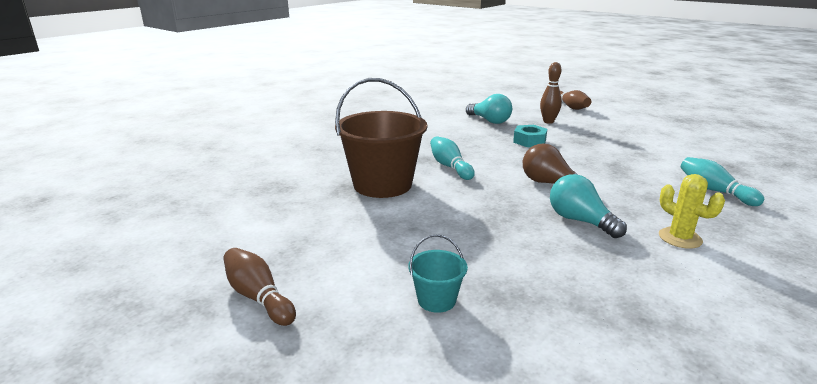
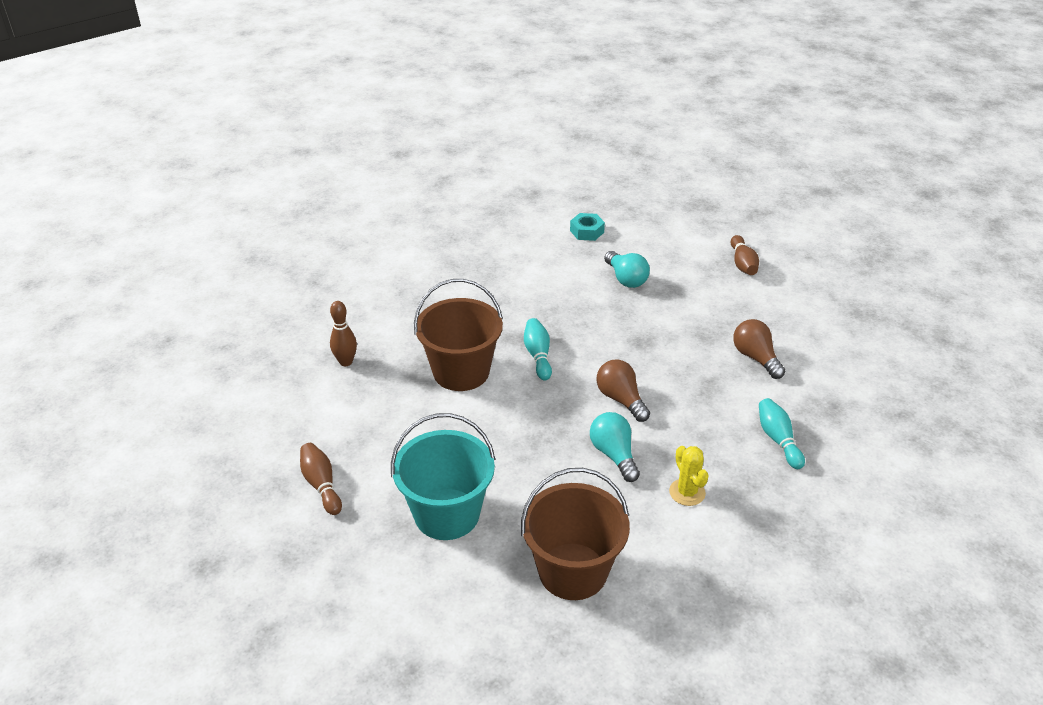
camera: 15 degrees right, 15 degrees up
(436, 300) = (447, 514): turquoise bucket -> turquoise bucket, size x2.24
(529, 141) = (646, 326): turquoise nut -> turquoise nut (587, 231)
(548, 122) = (693, 291): brown bowling pin -> brown bowling pin (346, 362)
(635, 148) = (755, 358): none -> brown light bulb
(635, 331) = (572, 571): none -> brown bucket

